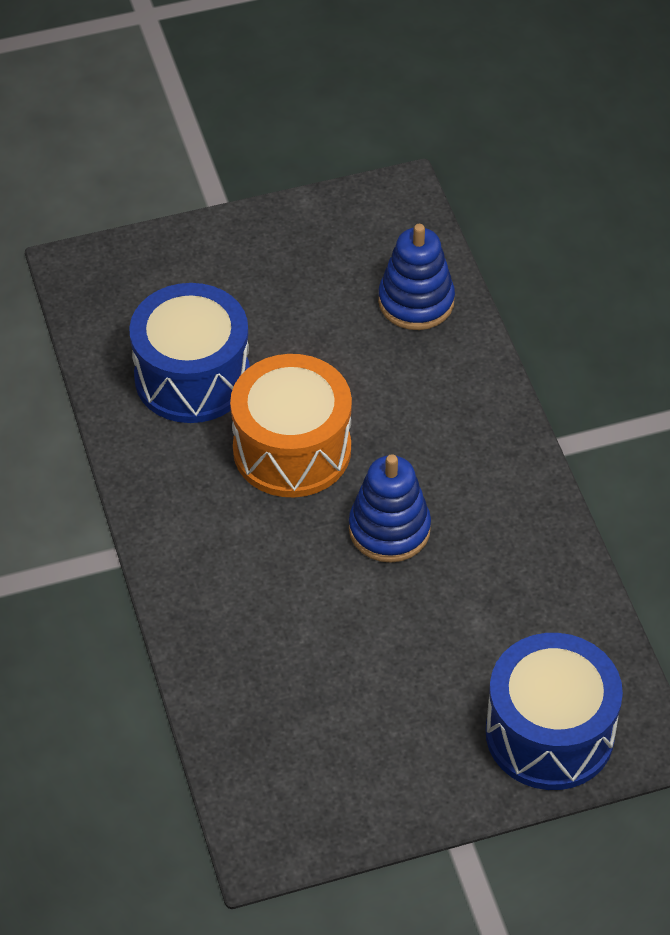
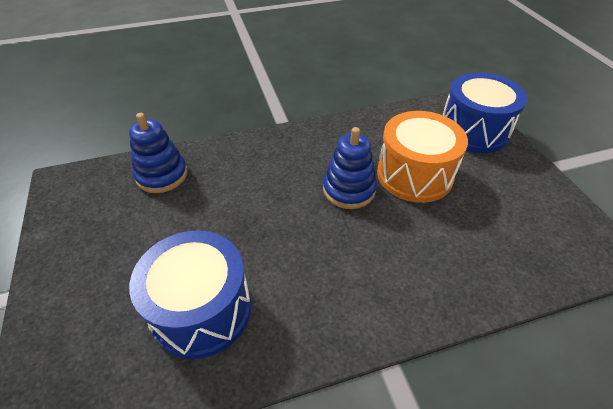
camera: 90 degrees left, 5 degrees down
(292, 449) = (282, 240): orange drum -> orange drum (414, 174)

